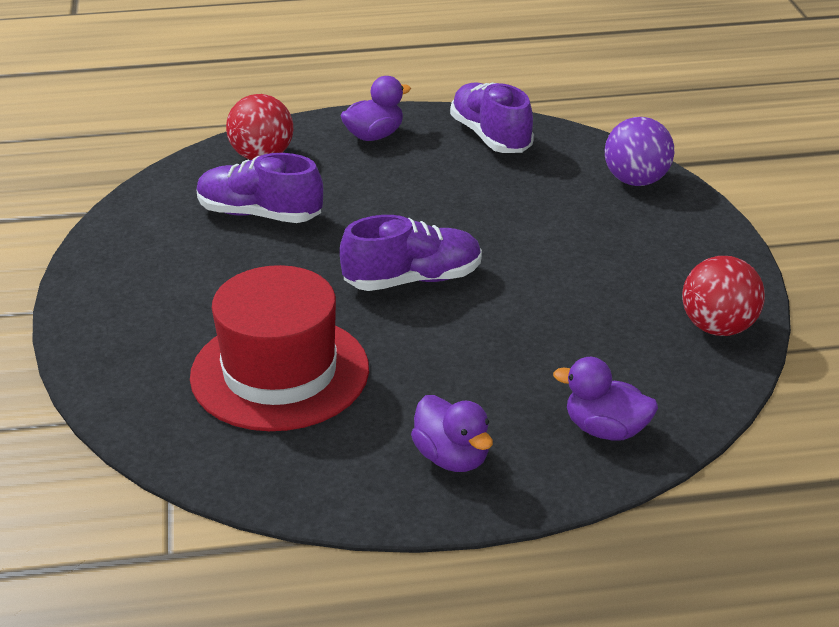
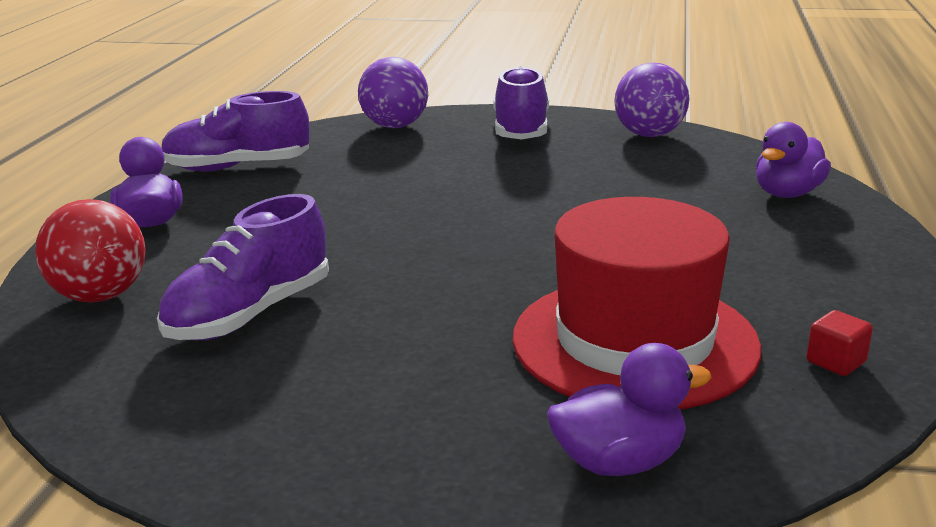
camera: 70 degrees left, 10 degrees down
(283, 468) = (836, 362): none -> red cube
(413, 280) = (486, 240): purple shoe -> purple shoe (521, 130)
(452, 458) = (824, 263): purple duck -> purple duck (619, 461)
(718, 327) = (649, 135): red ball -> purple ball

